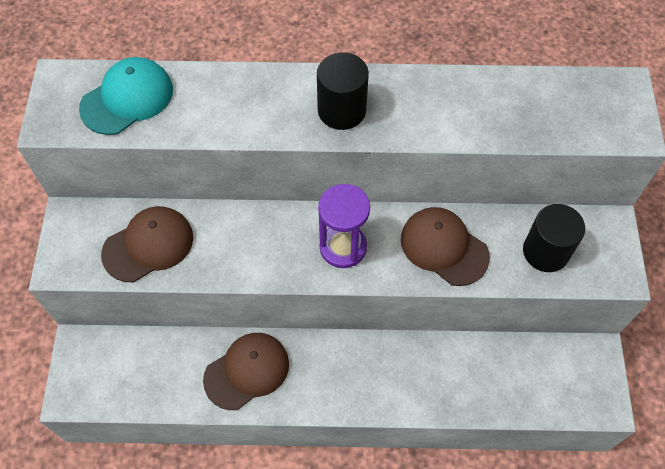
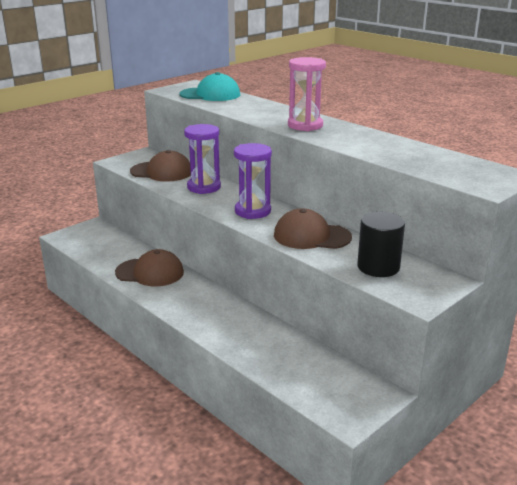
camera: 45 degrees right, 35 degrees down
(237, 240) = (204, 187): none -> purple hourglass
(342, 110) = (305, 125): black cylinder -> pink hourglass
(444, 247) = (311, 236): brown cap -> brown cap turned 75 degrees counterclockwise

